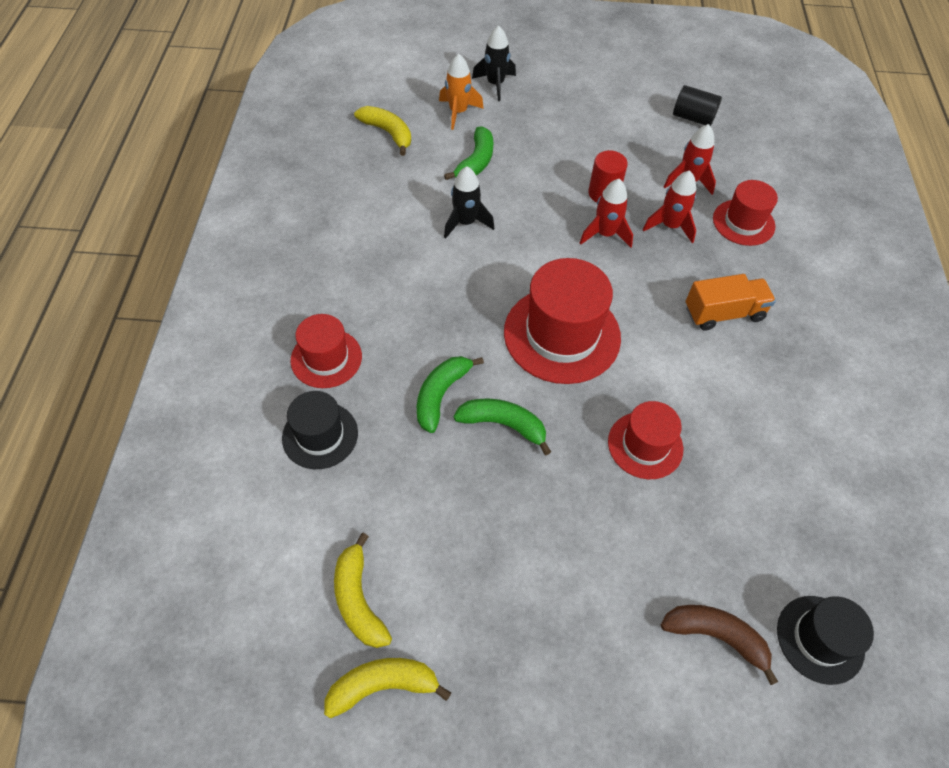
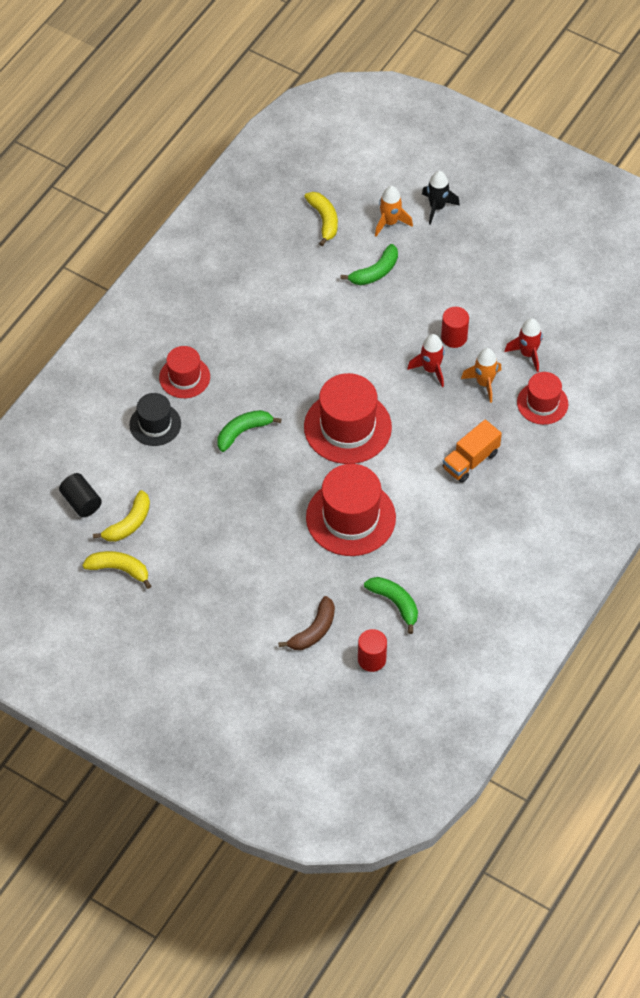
camera: 30 degrees right, 0 degrees up
(358, 600) = (129, 523): yellow banana -> yellow banana turned 150 degrees counterclockwise
(465, 223) = (335, 319): black rocket -> none
(503, 425) = (270, 467): green banana -> green banana (395, 603)
(645, 445) = (350, 517): red hat -> red hat, size x1.70
(670, 226) = (484, 383): red rocket -> orange rocket
(693, 118) = (577, 302): black cylinder -> black cylinder (81, 502)
(716, 636) = (314, 631): brown banana -> brown banana turned 75 degrees clockwise
(723, 313) = (470, 460): orange truck -> orange truck turned 120 degrees clockwise
(820, 639) = (371, 659): black hat -> red cylinder

